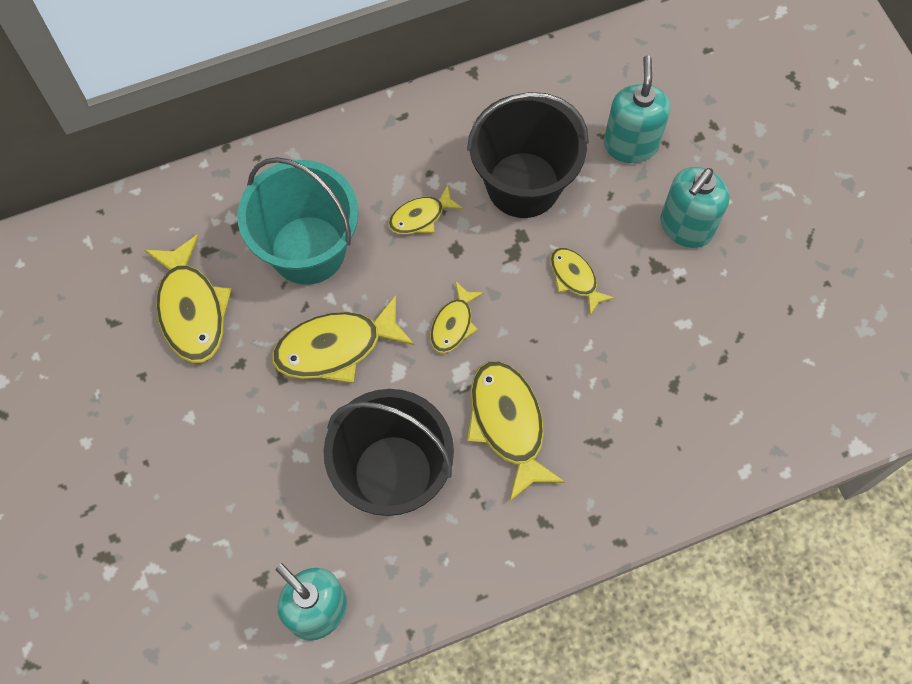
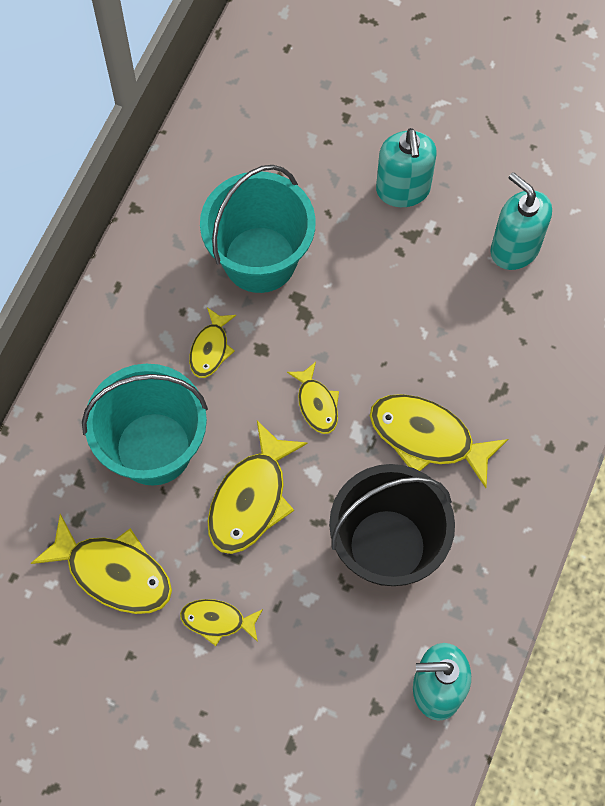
camera: 45 degrees left, 0 degrees up
(523, 185) = (260, 259): black bucket -> turquoise bucket
(575, 278) = (366, 294): yellow fish -> yellow fish (217, 621)
(630, 144) = (304, 164): turquoise soap dispenser -> turquoise soap dispenser (514, 248)

